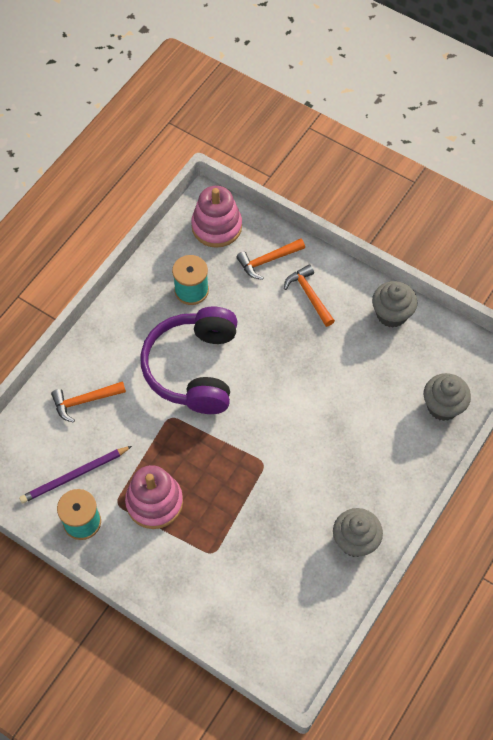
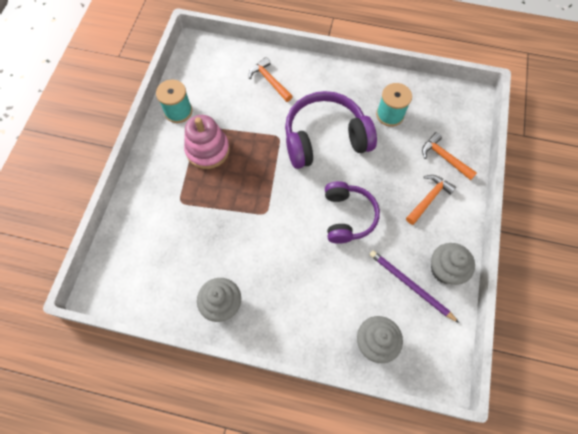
camera: 70 degrees right, 5 degrees up
(74, 476) = (211, 95): purple pencil -> purple pencil (410, 285)
(216, 226) = (454, 112): pink stacking toy -> none
(300, 381) = (347, 216): none -> purple headphones

